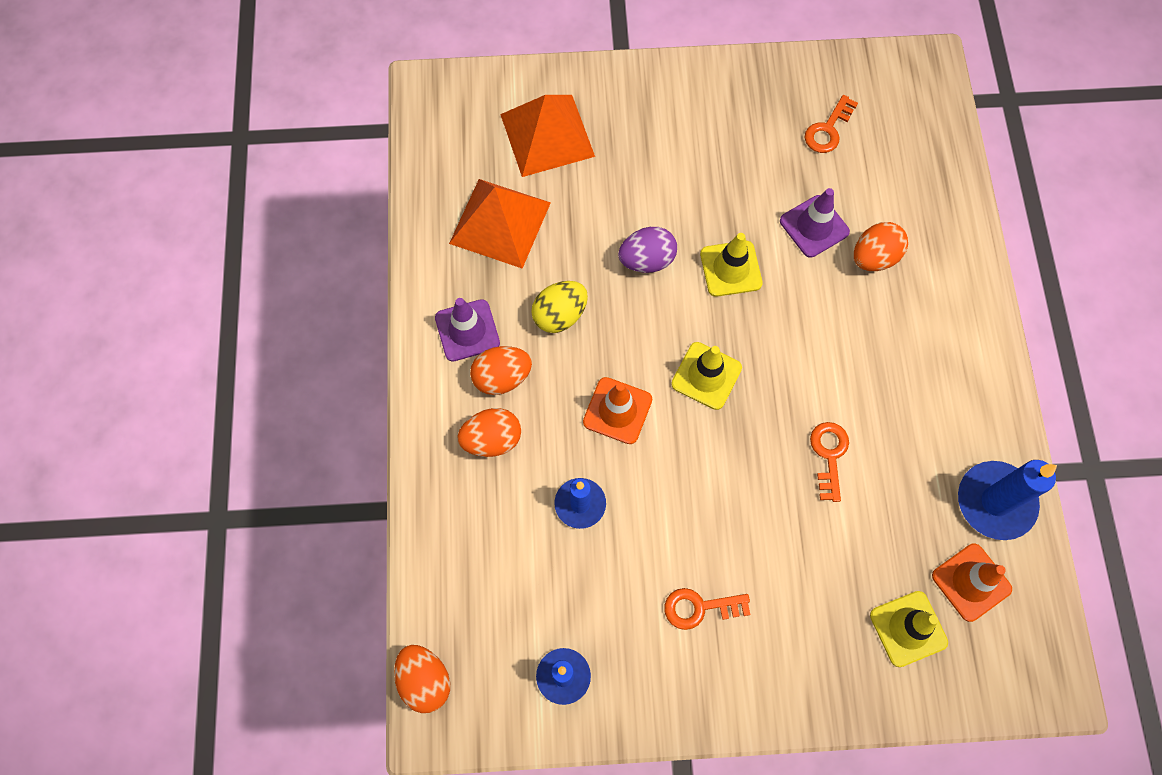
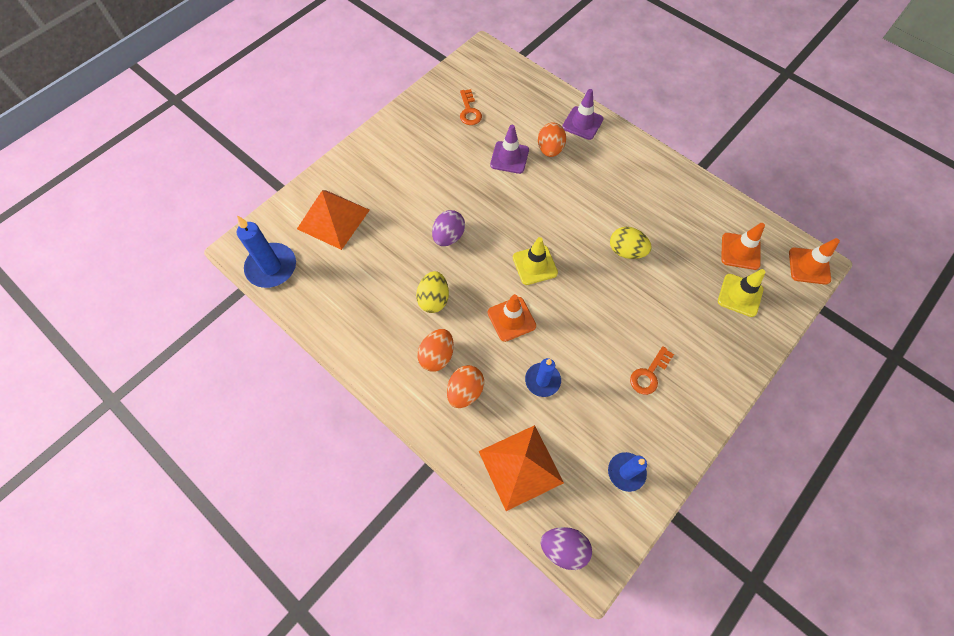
camera: 45 degrees left, 5 degrees down
(425, 680) = (564, 548): orange egg -> purple egg
(467, 330) = (393, 349): purple traffic cone -> purple traffic cone (582, 123)
(500, 222) = (353, 281): orange pyramid -> orange pyramid (520, 466)
(731, 269) = (492, 207): yellow traffic cone -> none
(829, 455) = (626, 251): orange key -> yellow egg
(995, 501) = (711, 209): blue candle -> blue candle (271, 267)
(1040, 679) = (809, 266): none -> orange traffic cone

